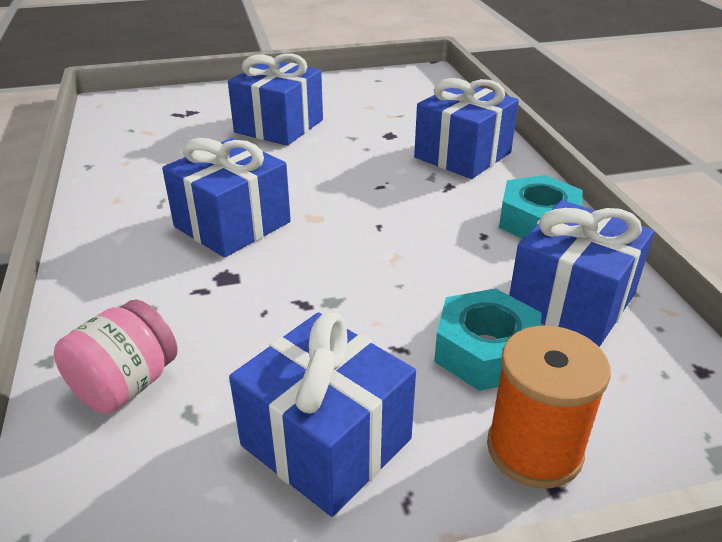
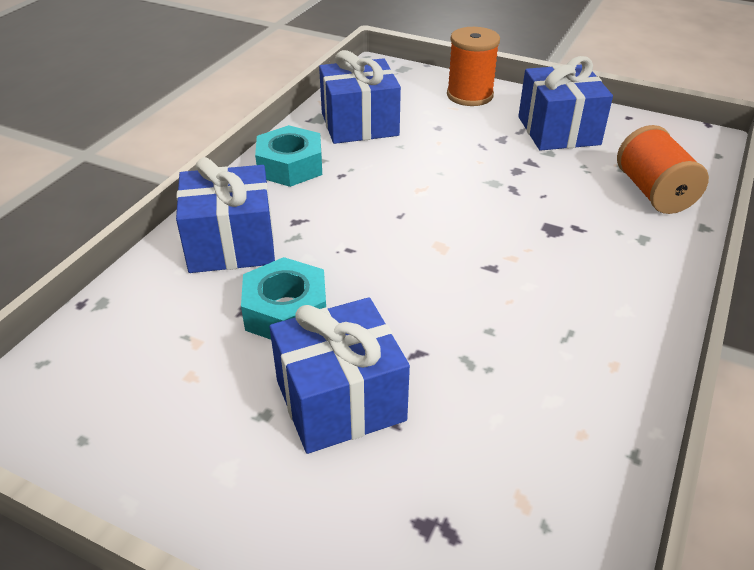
camera: 140 degrees left, 5 degrees up
(126, 385) = (653, 192): pink jar -> orange spool
(232, 224) = (515, 273): blue gift -> none
(485, 351) = (439, 127): turquoise nut -> turquoise nut (286, 311)

